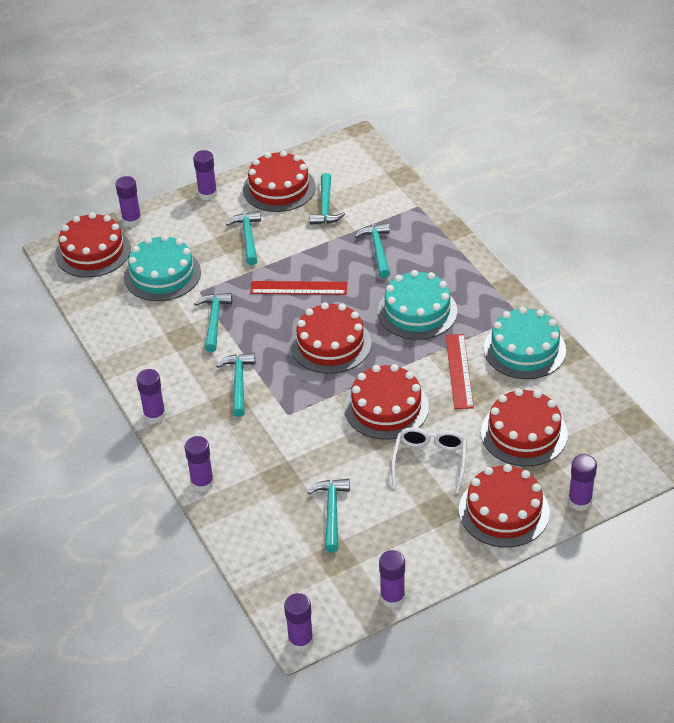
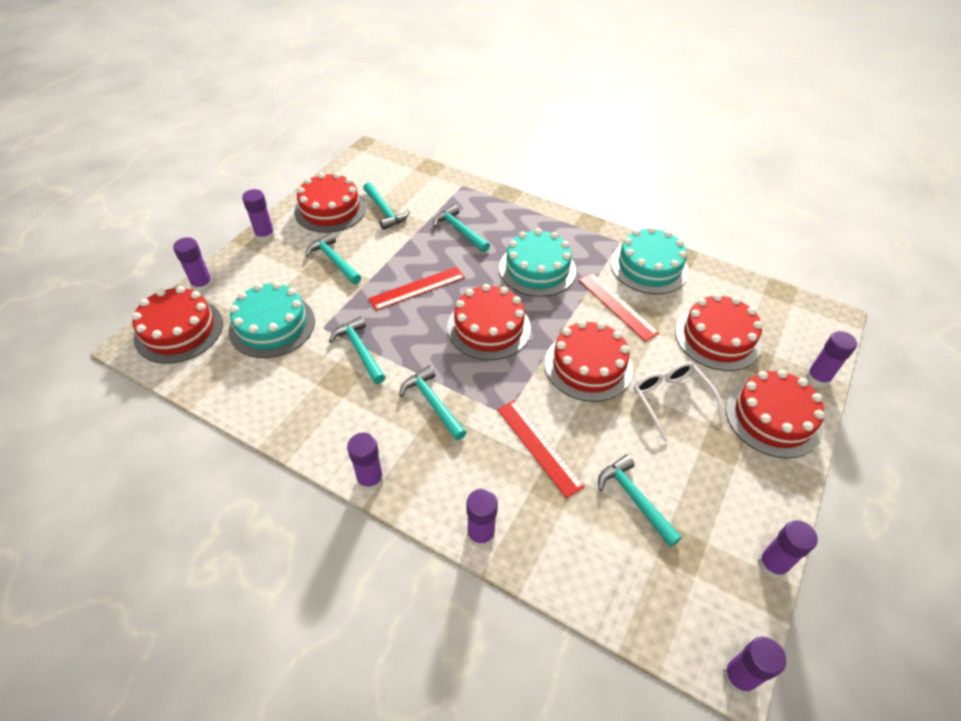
camera: 35 degrees left, 5 degrees up
(292, 447) = (539, 446): none -> red ruler

